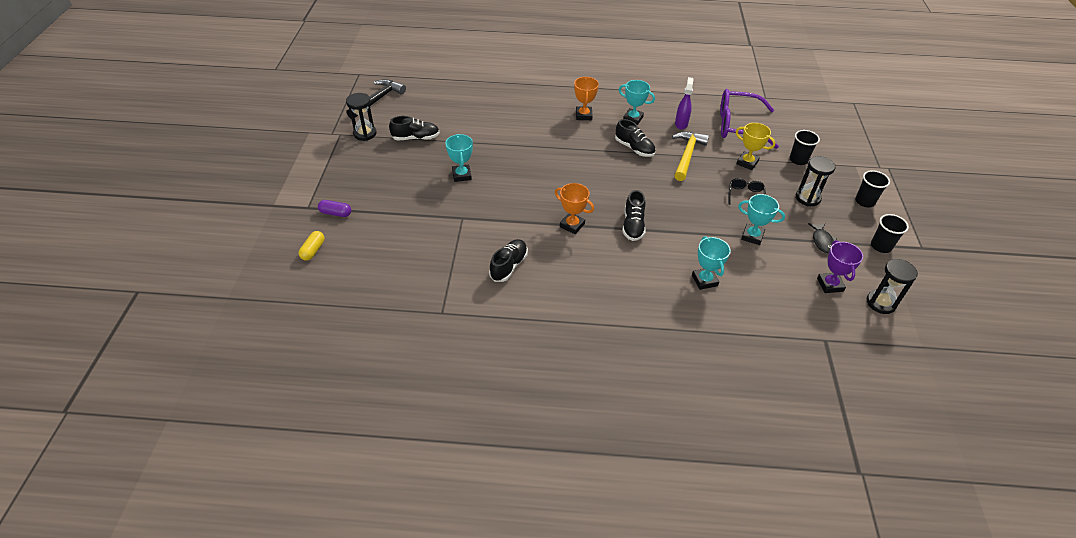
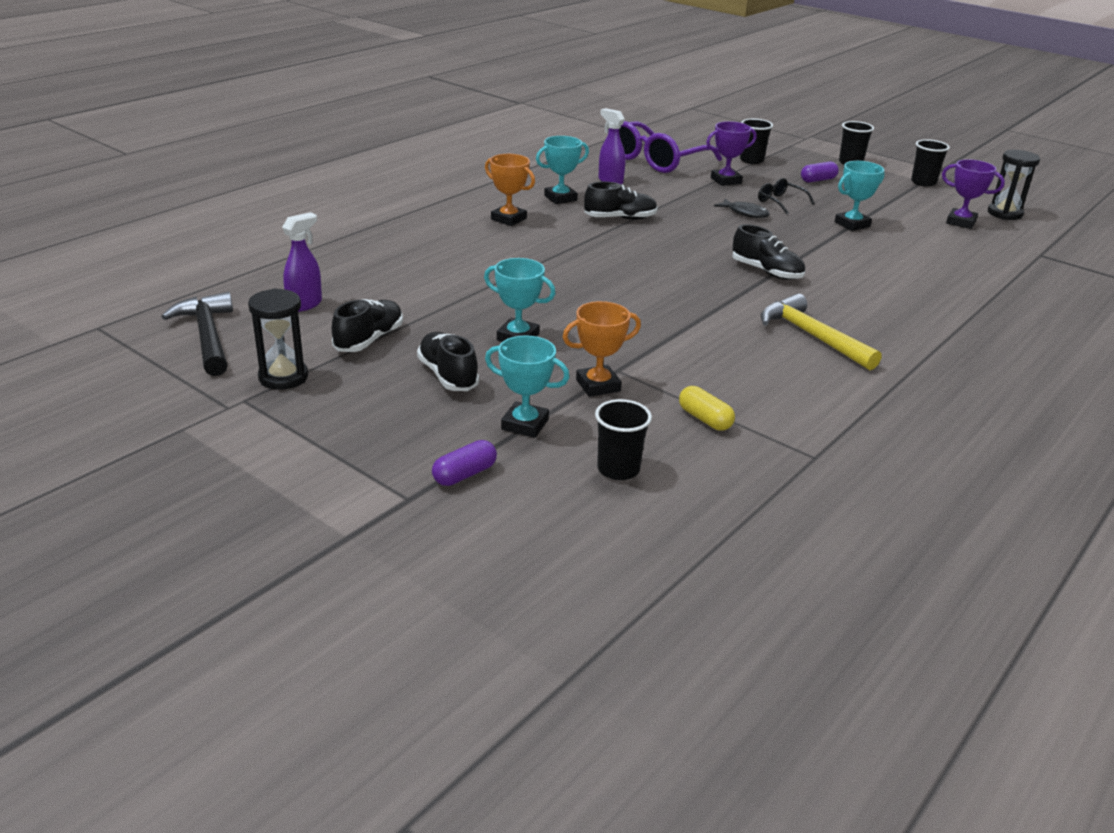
camera: 55 degrees left, 15 degrees down
(313, 250) = (539, 530): yellow capsule -> yellow capsule (705, 419)
(375, 253) = (618, 469): none -> black cup
(428, 107) = (305, 304): none -> purple spray bottle
(509, 266) = (762, 373): black shoe -> black shoe (448, 375)
(572, 225) = (724, 304): orange trophy -> orange trophy (598, 385)
(687, 155) = (673, 200): yellow hammer -> yellow hammer (812, 336)
(704, 280) = (902, 272): turquoise trophy -> turquoise trophy (525, 424)
(747, 163) = (726, 180): yellow trophy -> purple trophy
(807, 198) = (818, 180): black hourglass -> purple capsule
(822, 241) = (892, 200): black fish -> black fish (745, 213)

